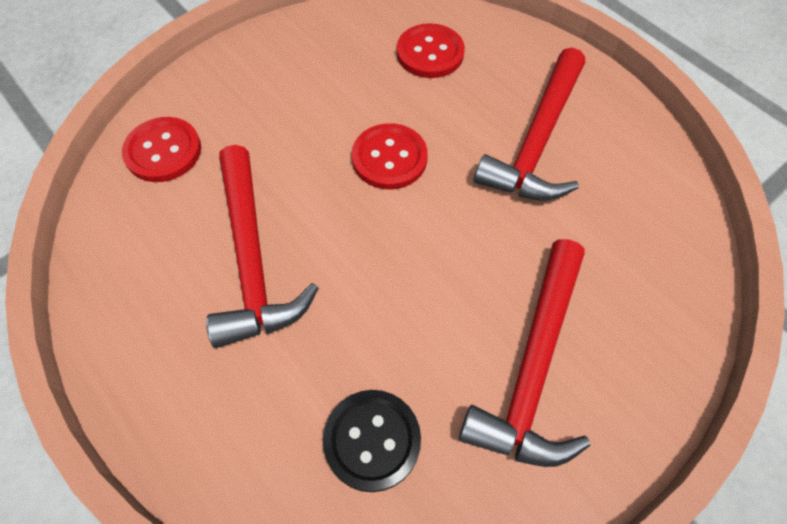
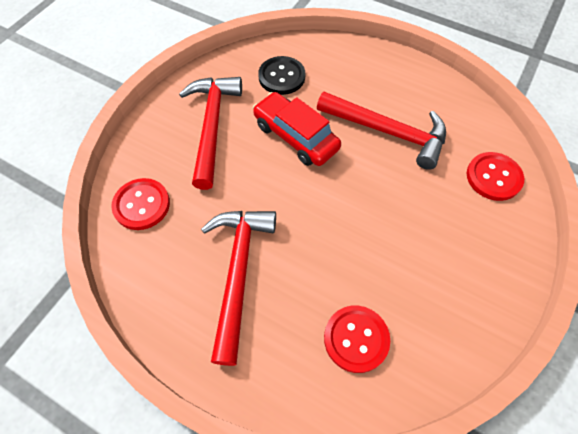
camera: 160 degrees right, 0 degrees up
(252, 259) = (388, 132): red hammer -> red hammer turned 150 degrees clockwise
(389, 158) = (342, 221): red button -> red button (142, 205)
(398, 298) = (295, 136): none -> red car

